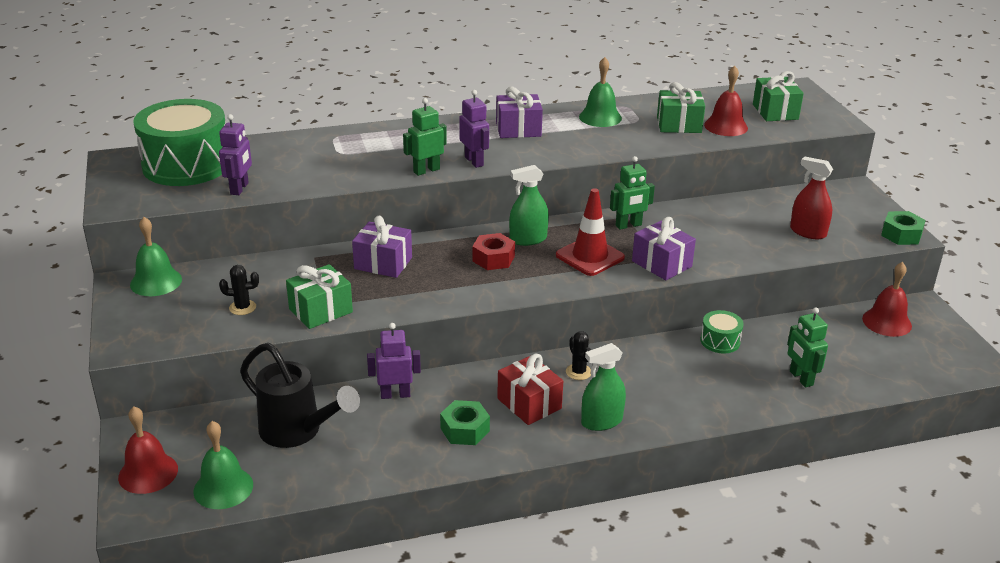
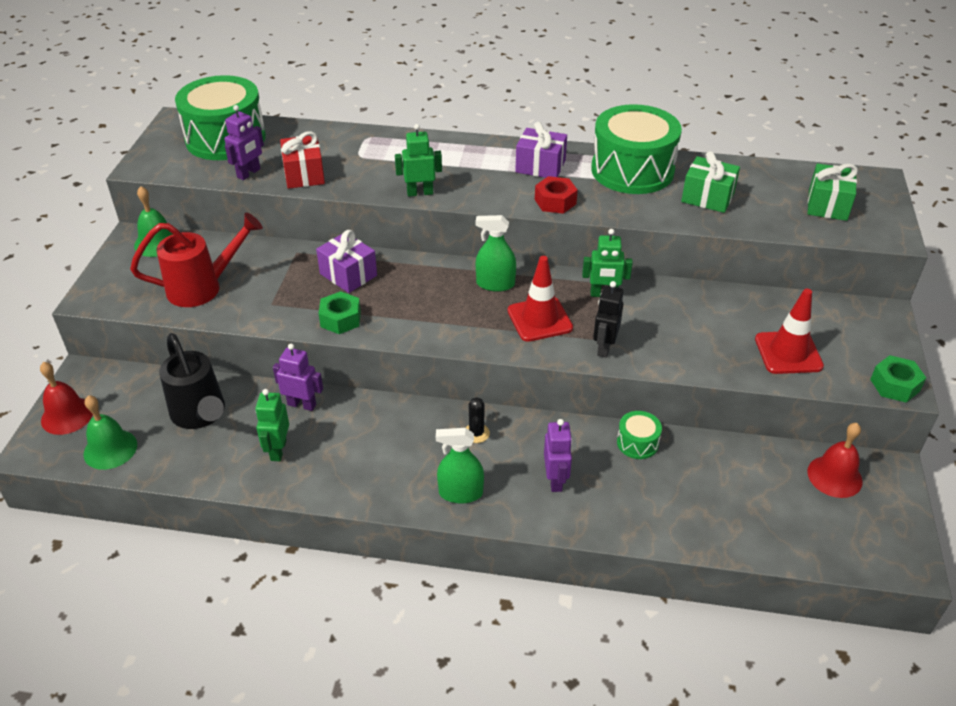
camera: 25 degrees right, 10 degrees up
(242, 307) = (204, 287): black cactus -> red watering can
(321, 310) = (262, 309): green gift -> none
(465, 430) = (335, 460): green nut -> green nut (340, 319)
(474, 161) = (471, 193): purple robot -> purple robot (555, 480)
(493, 258) = (448, 296): red nut -> red nut (555, 201)
(529, 403) = (409, 452): red gift -> red gift (304, 174)
(600, 117) = (632, 170): green bell -> green drum
(661, 264) = (604, 347): purple gift -> black robot
(726, 126) = (757, 211): red bell -> none
(801, 378) = (691, 512): green robot -> green robot (278, 450)
(808, 232) = (788, 353): red spray bottle -> red traffic cone

